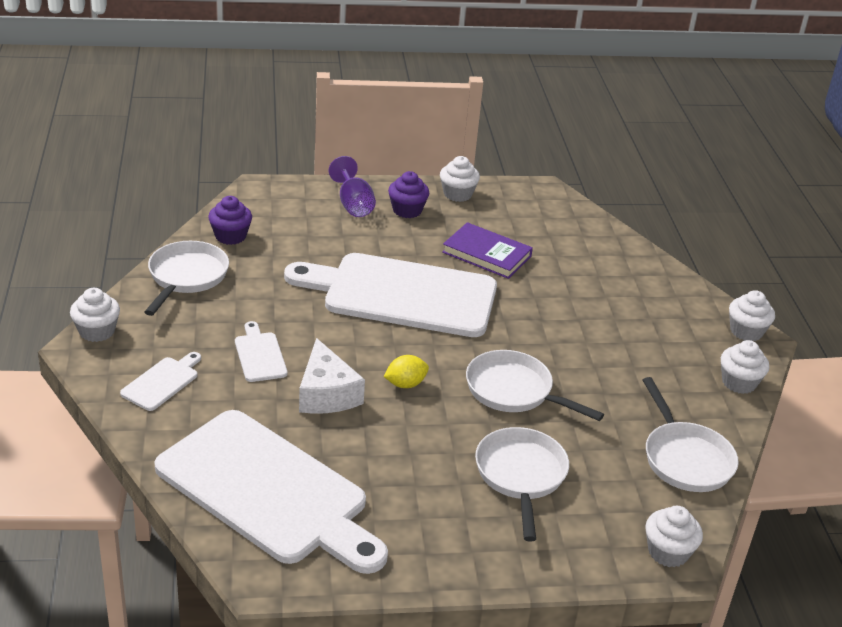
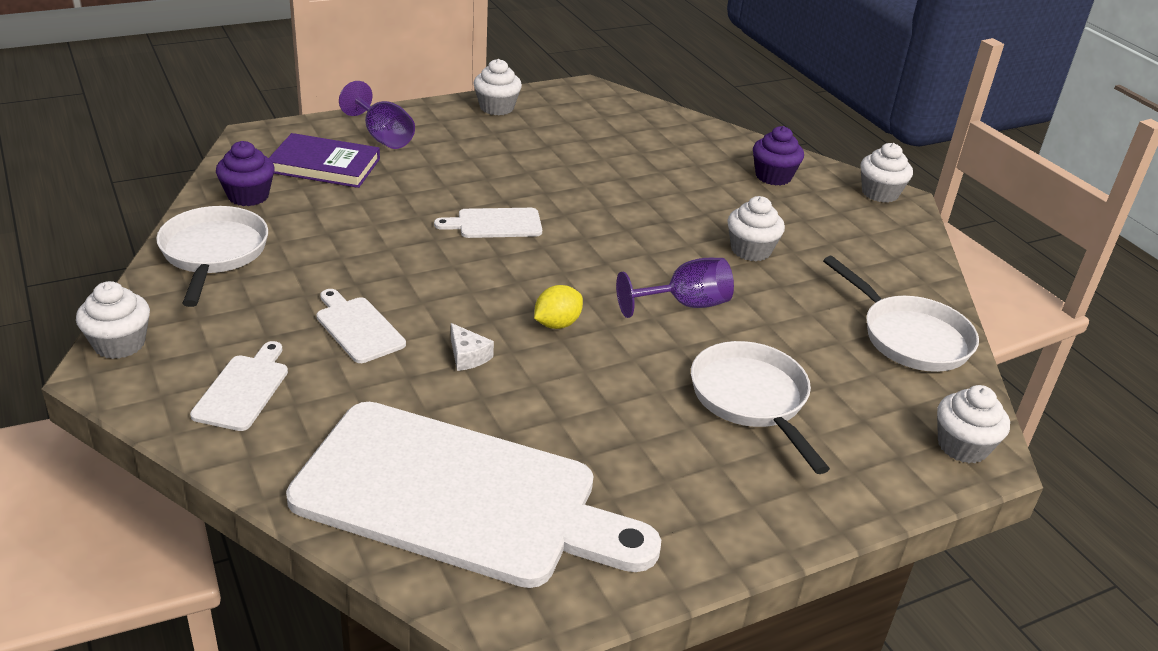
camera: 20 degrees left, 0 degrees up
(326, 393) = (467, 356): white cheese -> white cheese, size x0.49
(402, 294) = (495, 224): white cutting board -> white cutting board, size x0.40
(407, 210) = (449, 133): purple cupcake -> purple cupcake (773, 176)
(487, 254) = (565, 164): purple book -> purple book (324, 165)
(514, 391) = (684, 305): white pan -> purple goblet
(739, 382) = (908, 246): white cupcake -> white cupcake (750, 250)

